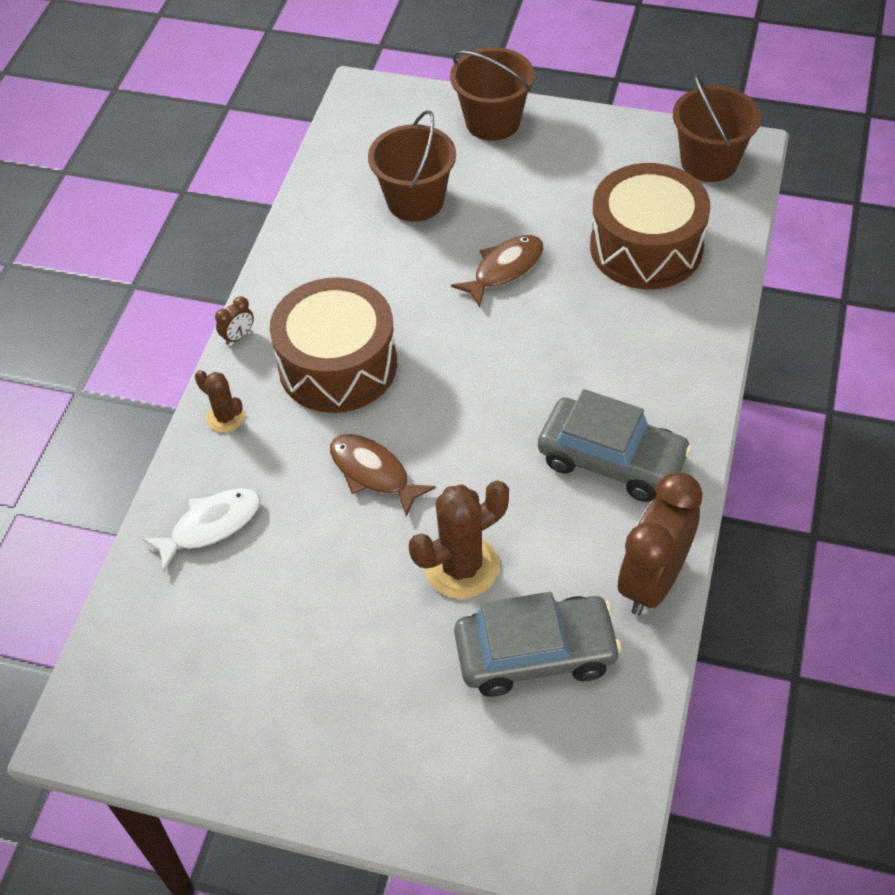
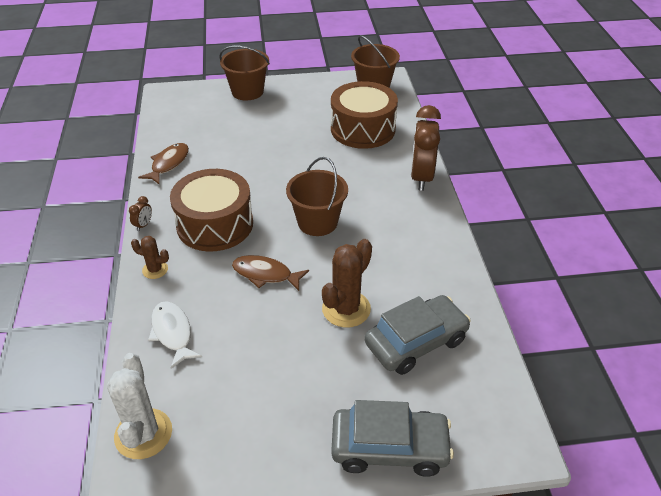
camera: 25 degrees left, 10 degrees down
(120, 660) = (143, 434): none -> white cactus
(211, 526) = (172, 333): white fish -> white fish turned 60 degrees counterclockwise
(415, 201) = (221, 135): brown bucket -> brown bucket (317, 222)
(504, 269) = (290, 156): brown fish -> brown fish (168, 164)
(612, 459) = (402, 230): grey car -> grey car (389, 448)
(653, 581) = (460, 284): brown clock -> brown clock (421, 177)

